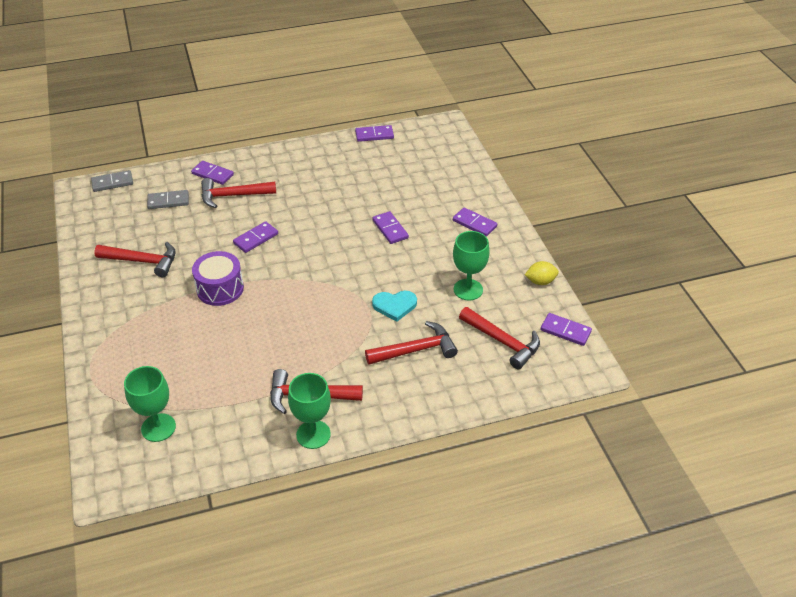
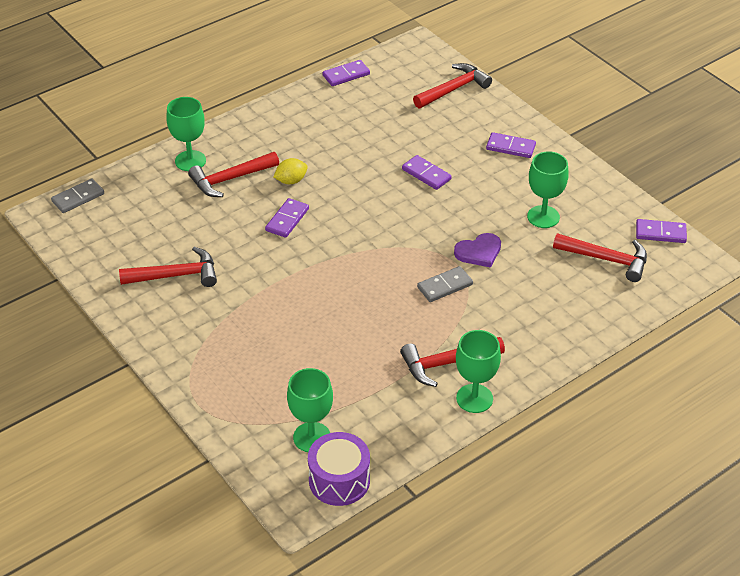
camera: 20 degrees left, 0 degrees up
(168, 201) = (159, 203): grey domino -> grey domino (445, 286)
(212, 174) = (190, 161): purple domino -> green goblet
(220, 289) = (283, 282): purple drum -> purple drum (339, 480)
(394, 306) = (479, 252): turquoise heart -> purple heart
(415, 350) = (526, 290): red hammer -> red hammer (453, 89)
(540, 281) = (610, 190): yellow lemon -> yellow lemon (291, 181)

